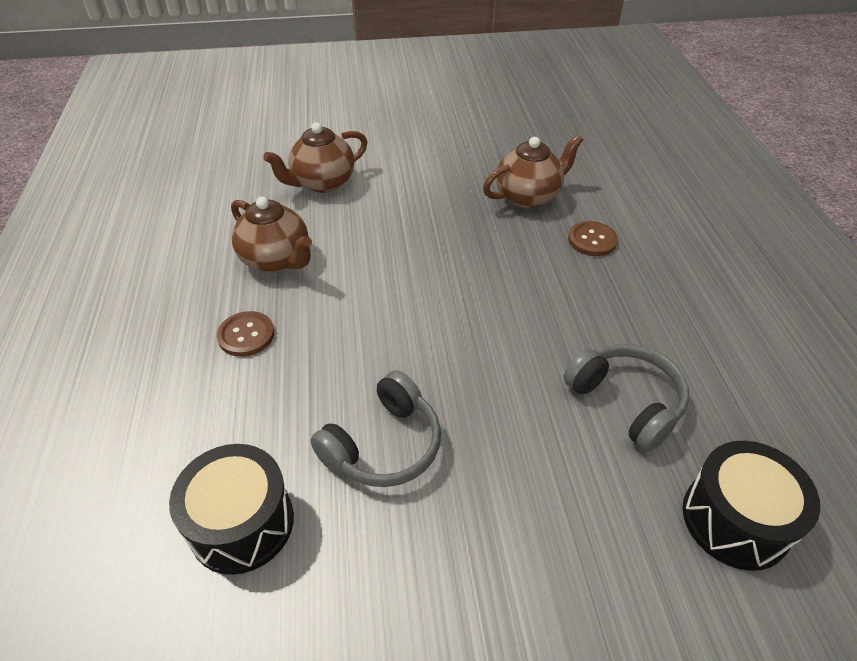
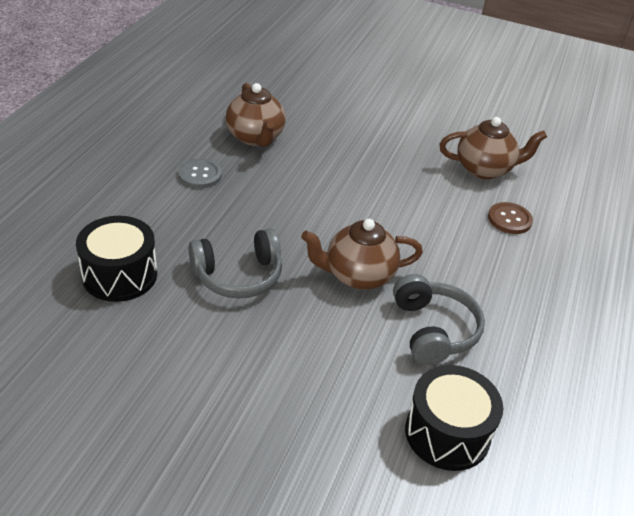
camera: 25 degrees right, 5 degrees down
(246, 335) = (200, 175): brown button -> grey button
(322, 183) = (328, 100): brown teapot -> brown teapot (358, 275)

